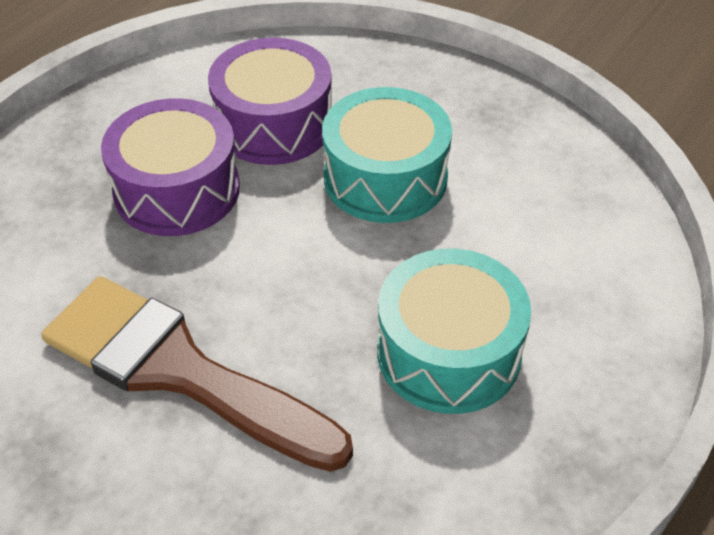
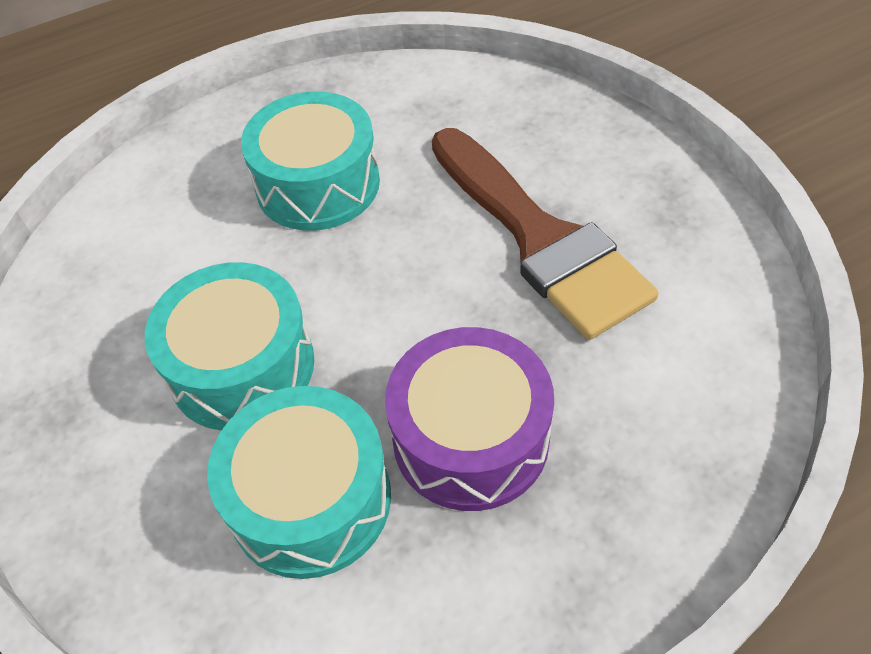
camera: 150 degrees left, 5 degrees up
(273, 124) = (310, 499): purple drum -> turquoise drum

